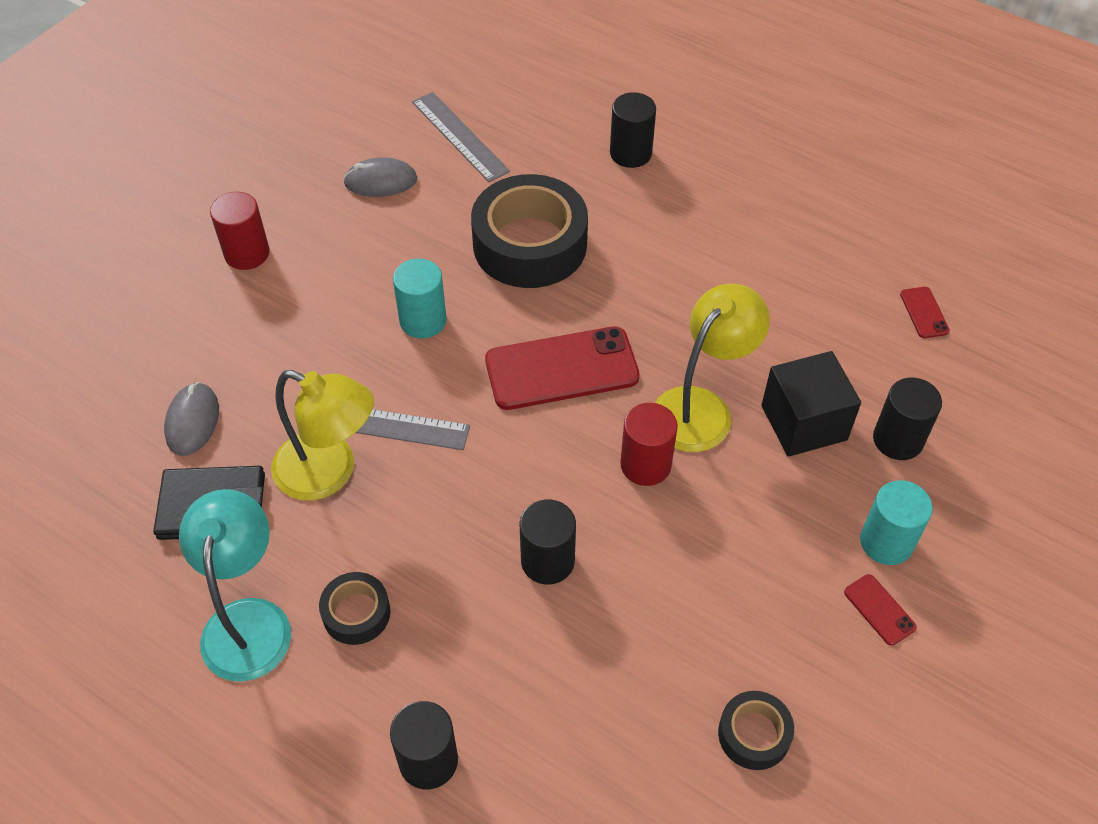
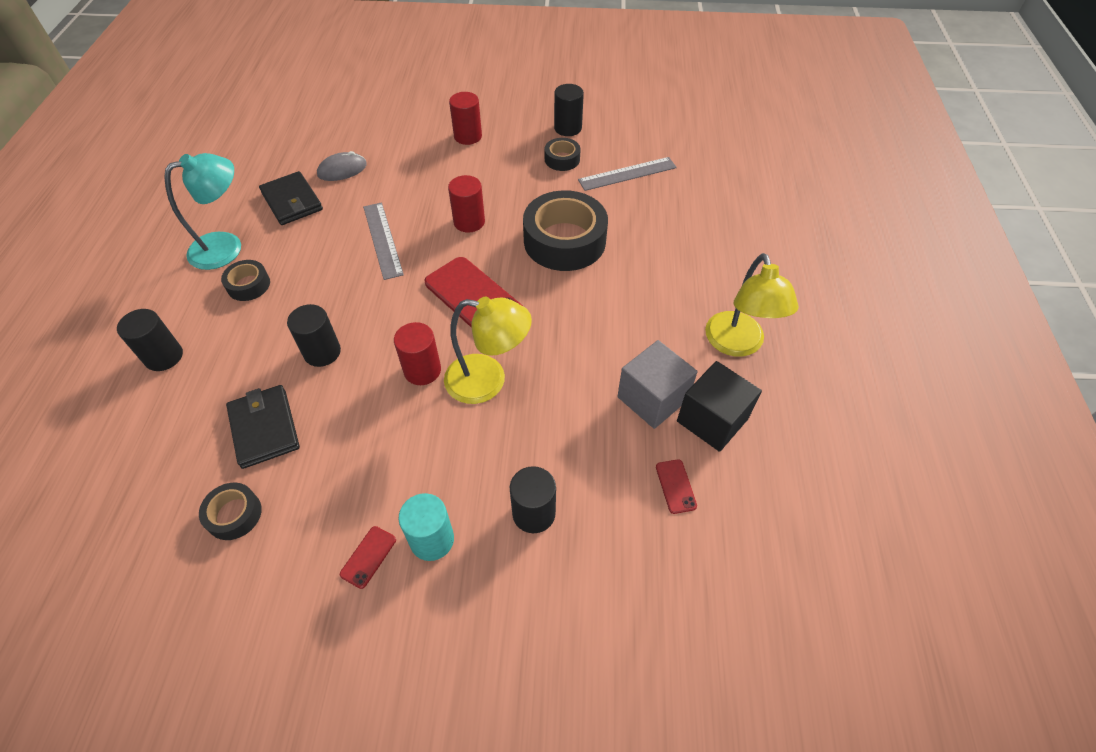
camera: 60 degrees right, 0 degrees up
(329, 473) = (337, 233): yellow lamp -> yellow lamp (737, 344)
(381, 181) = (562, 159): grey mouse -> black tape
(423, 320) = (469, 222): turquoise cylinder -> red cylinder
(460, 136) = (627, 174): grey ruler -> grey ruler turned 45 degrees clockwise
(630, 153) = (686, 254): black cylinder -> black cylinder (568, 128)
(637, 664) = (264, 428): none -> black wallet
(804, 422) = (512, 445): black cube -> black cube (712, 420)
(810, 278) = (652, 398): none -> grey cube
(924, 313) = (675, 486): red phone -> red phone turned 60 degrees counterclockwise

